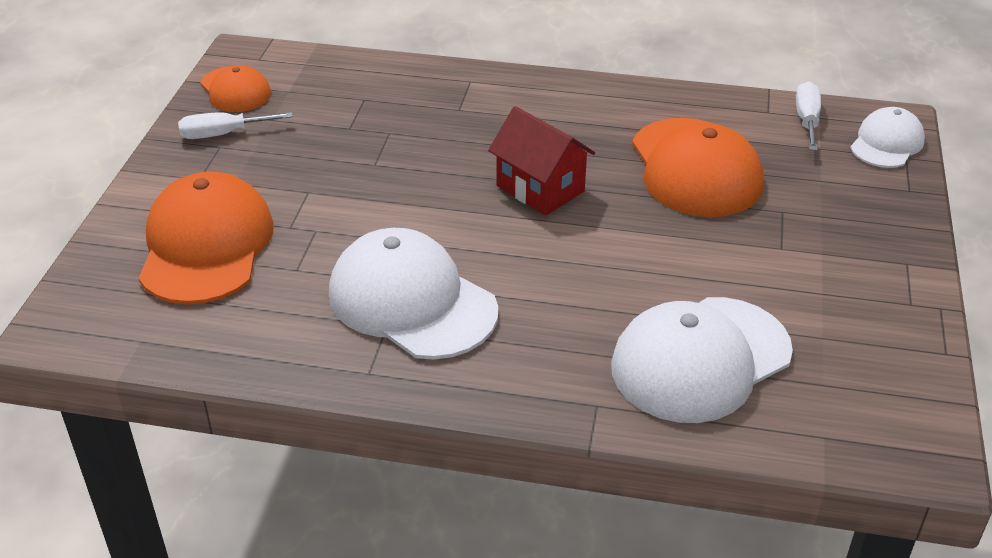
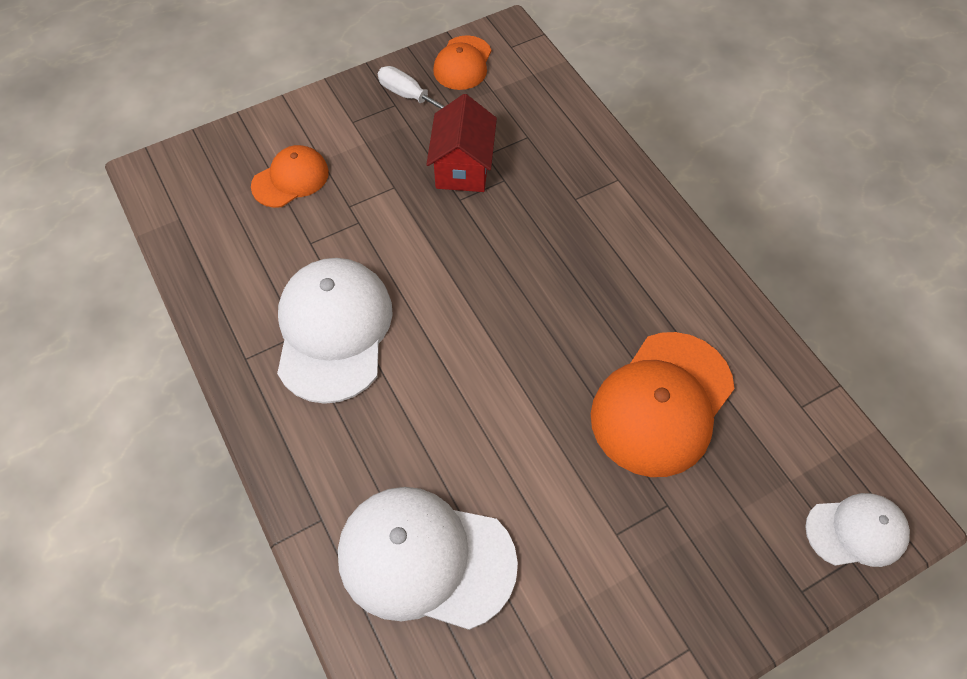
camera: 50 degrees right, 20 degrees up
(206, 246) = (290, 179): orange cap -> orange cap, size x0.57
(540, 188) = (530, 317): red house -> red house (463, 167)
(807, 120) = (821, 444): white screwdriver -> none

